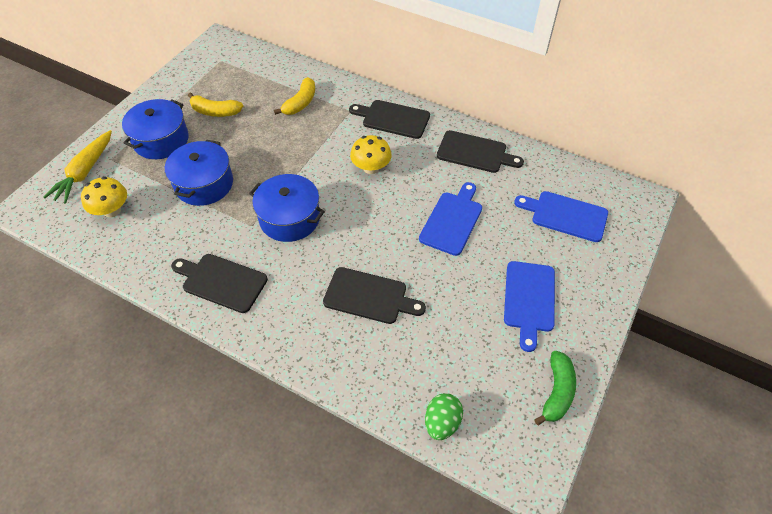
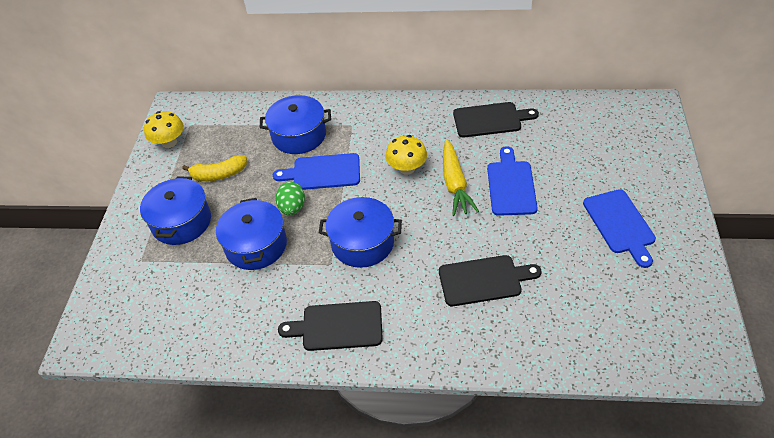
camera: 20 degrees left, 5 degrees down
(85, 172) = (121, 283): yellow carrot -> yellow carrot (455, 184)
(112, 210) = (177, 308): yellow mushroom -> yellow mushroom (169, 142)
(300, 103) = (299, 135): yellow banana -> blue pot
(393, 119) = (397, 118): black cutting board -> none
(442, 422) = (619, 357): green egg -> green egg (292, 208)
(556, 392) = (692, 289): green banana -> none
(565, 215) = (602, 143): blue cutting board -> blue cutting board (323, 172)

